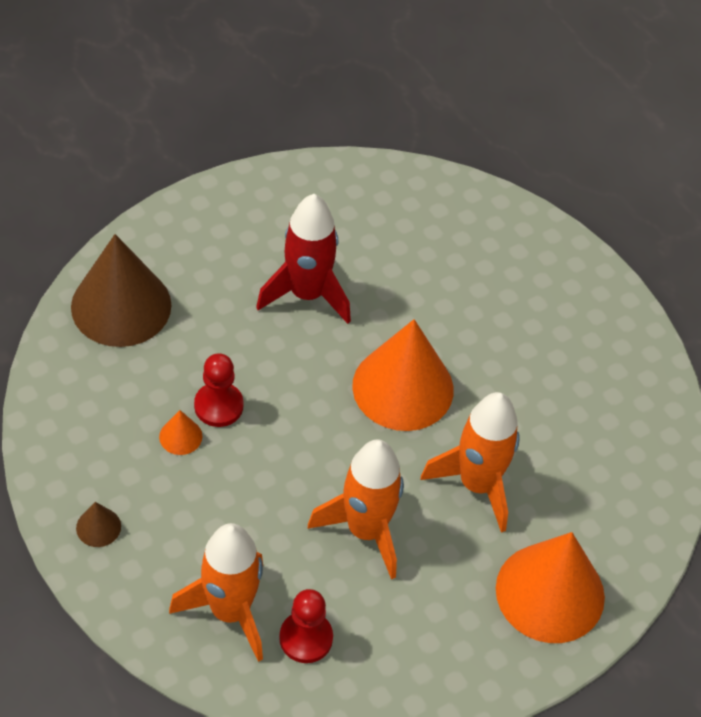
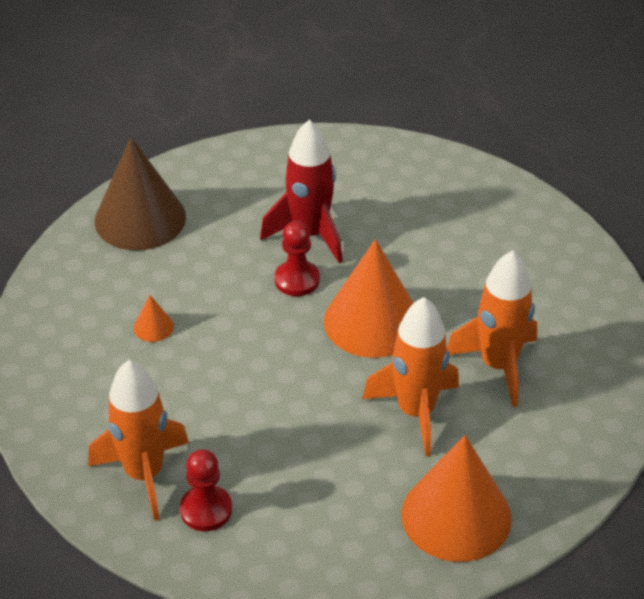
camera: 20 degrees right, 10 degrees down
(98, 527) = (52, 385): brown cone -> none
(218, 406) = (196, 309): red pawn -> red pawn (297, 280)
(366, 530) = (295, 431): orange rocket -> orange rocket (498, 366)

